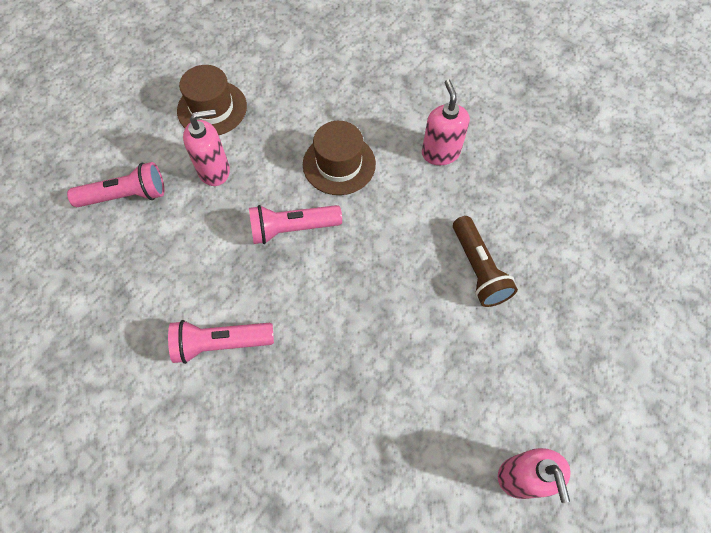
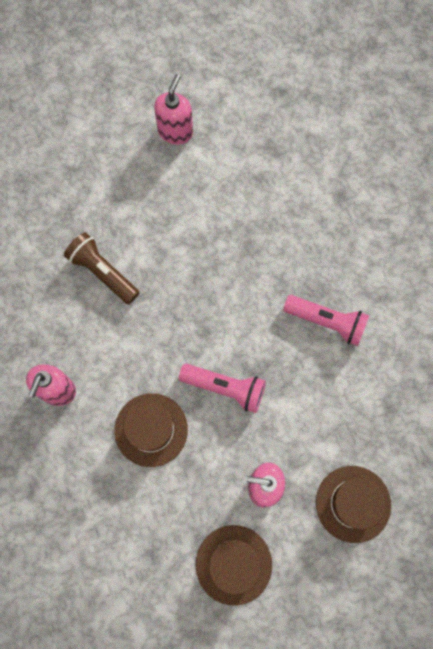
camera: 150 degrees left, 10 degrees up
(126, 195) = (353, 504): pink flashlight -> brown hat
(478, 269) = (102, 272): brown flashlight -> brown flashlight turned 60 degrees counterclockwise

